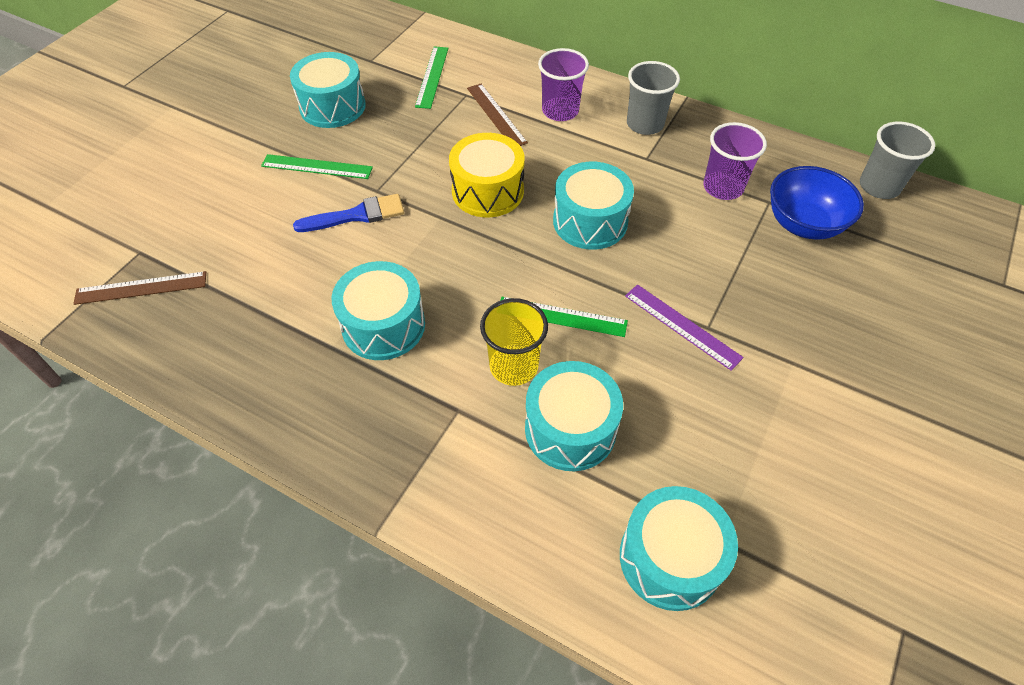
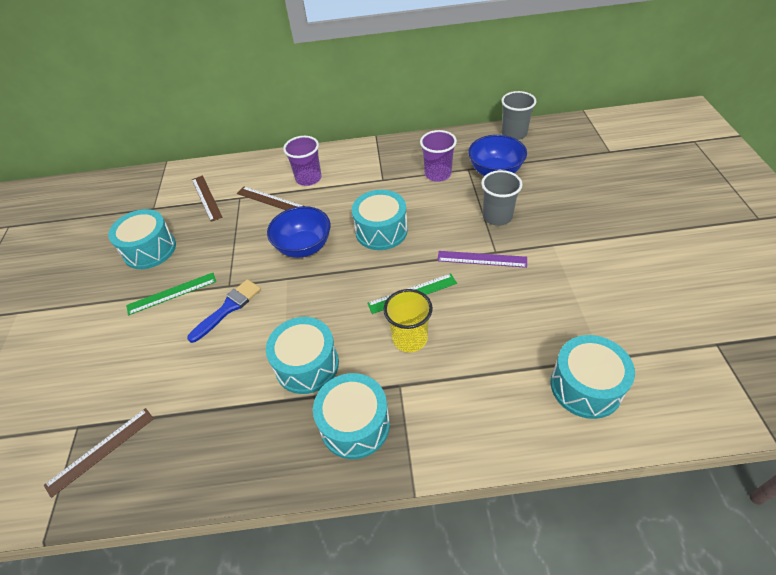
camera: 30 degrees left, 5 degrees down
(432, 77) = (206, 198): green ruler -> brown ruler
(488, 191) = (304, 247): yellow drum -> blue bowl
(570, 429) = (473, 353): turquoise drum -> turquoise drum (355, 424)
(645, 124) = (365, 161): grey cup -> grey cup (497, 217)

